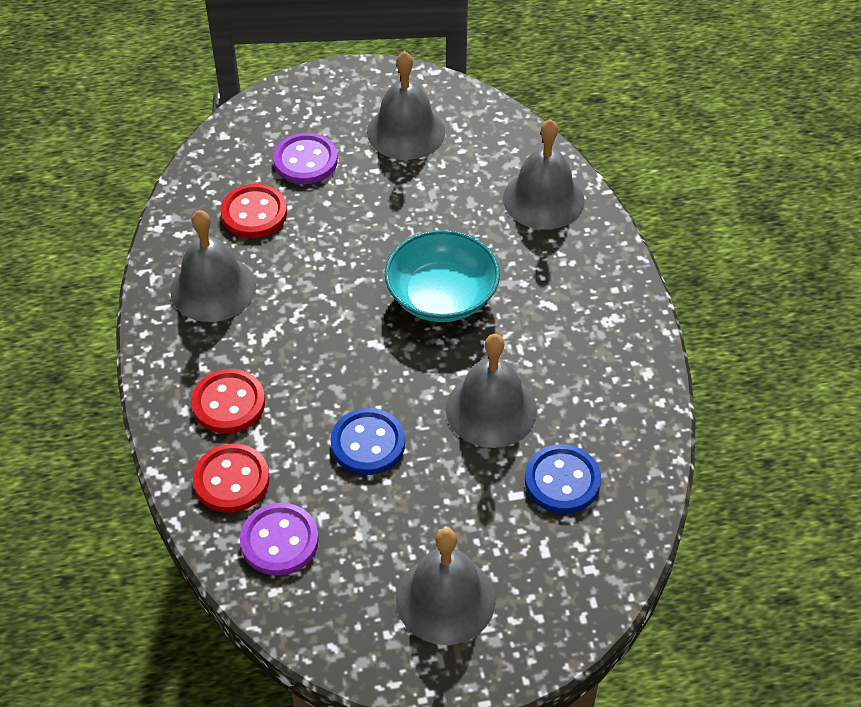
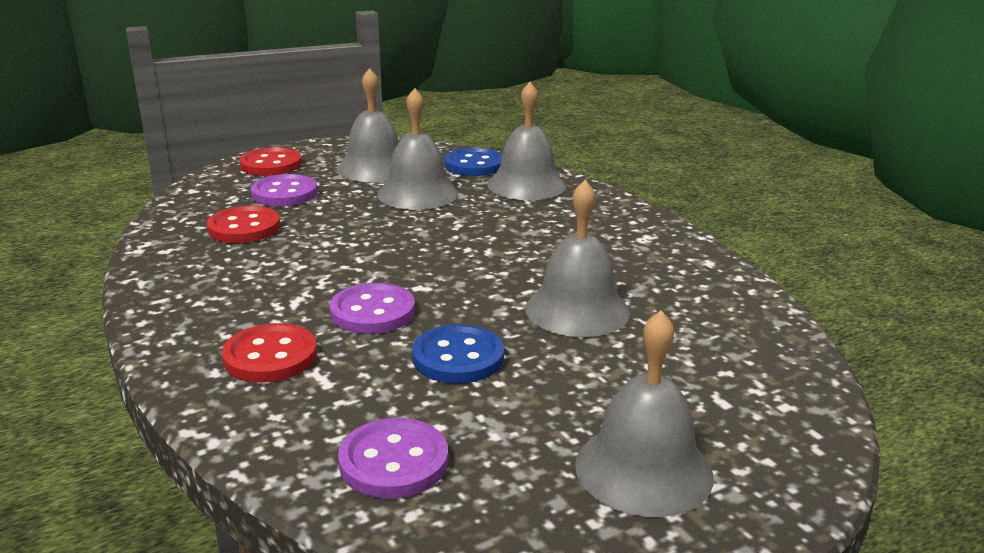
camera: 20 degrees left, 25 degrees down
(213, 288) = (217, 279): grey bell -> grey bell (417, 193)
(231, 480) = (302, 419): red button -> red button (271, 164)
(323, 367) = (372, 312): none -> purple button
(442, 296) = (471, 248): turquoise bowl -> none
(562, 481) = (694, 345): blue button -> blue button (474, 165)

